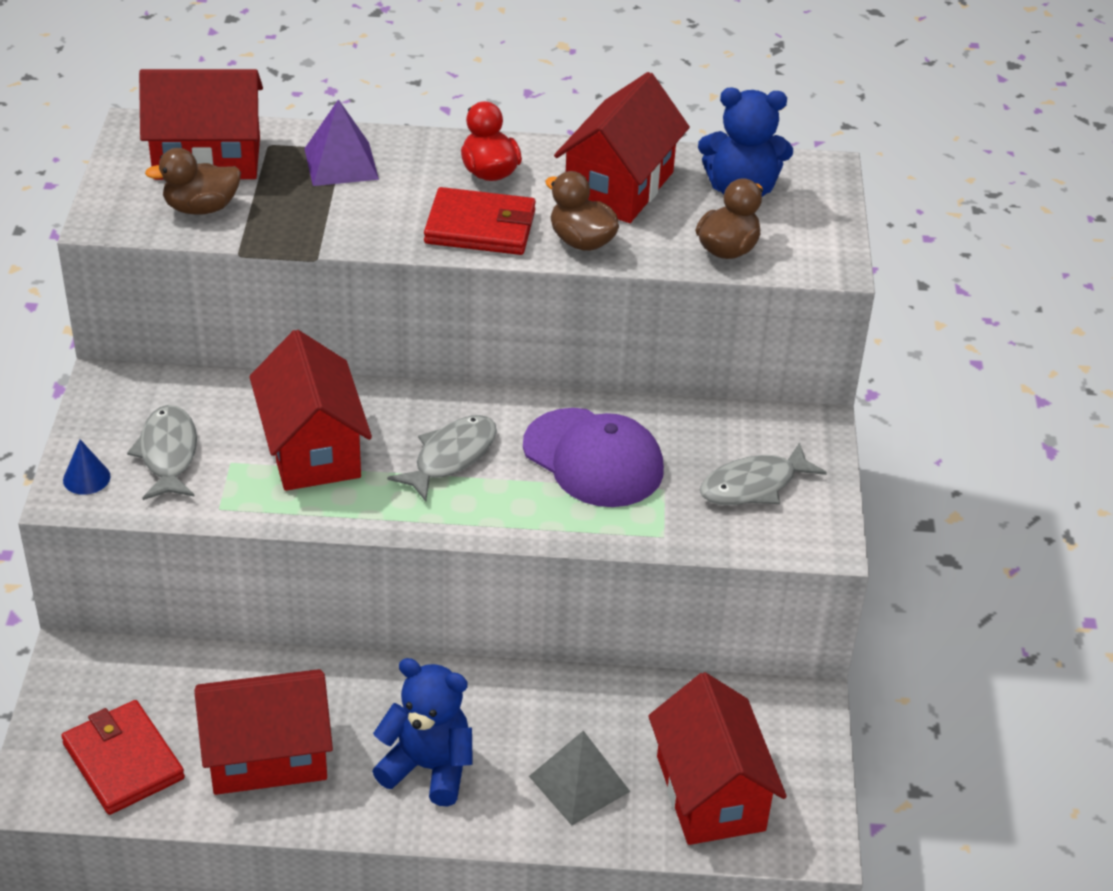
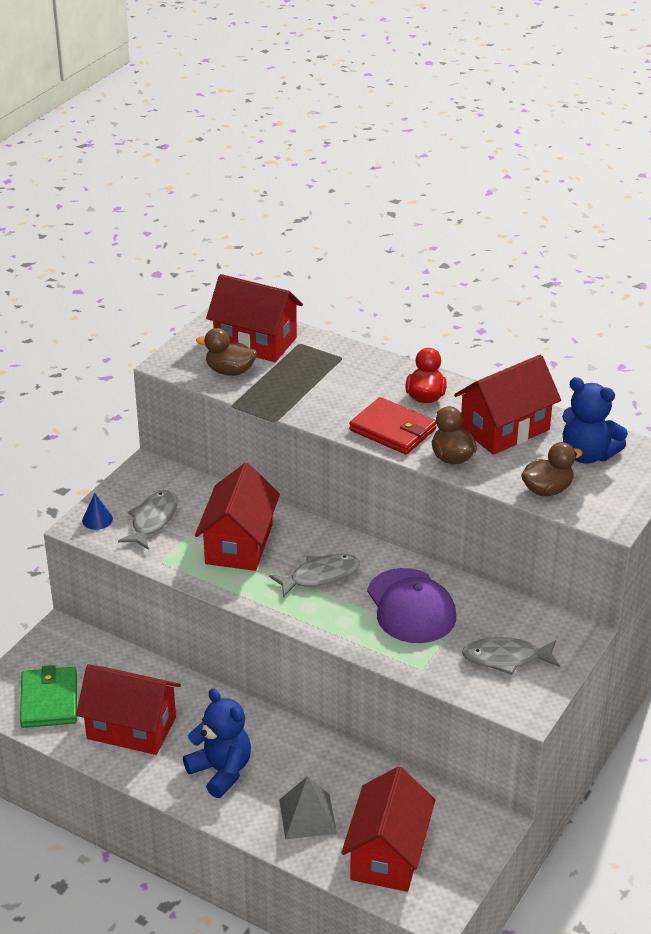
camera: 30 degrees right, 5 degrees down
(123, 761) = (49, 700): red wallet -> green wallet
(341, 164) = (335, 366): purple pyramid -> none

